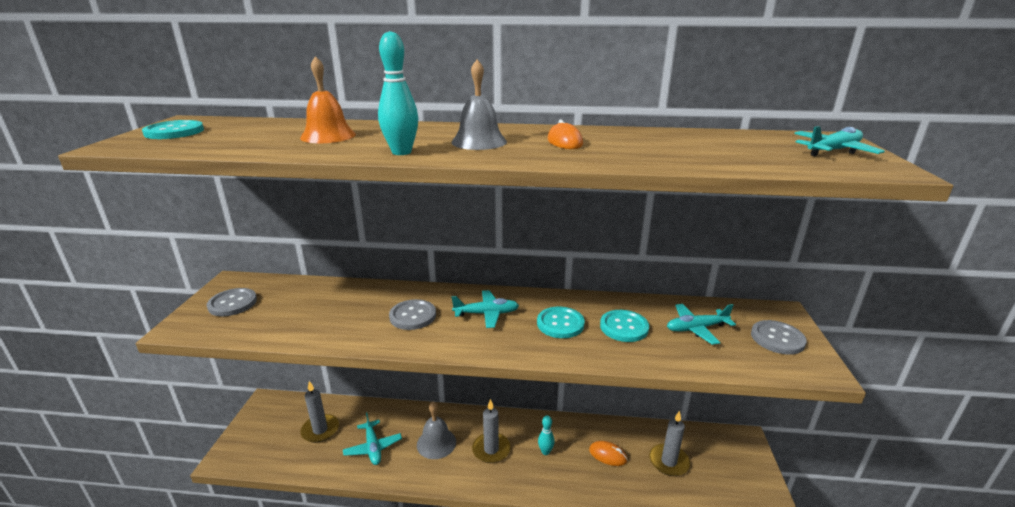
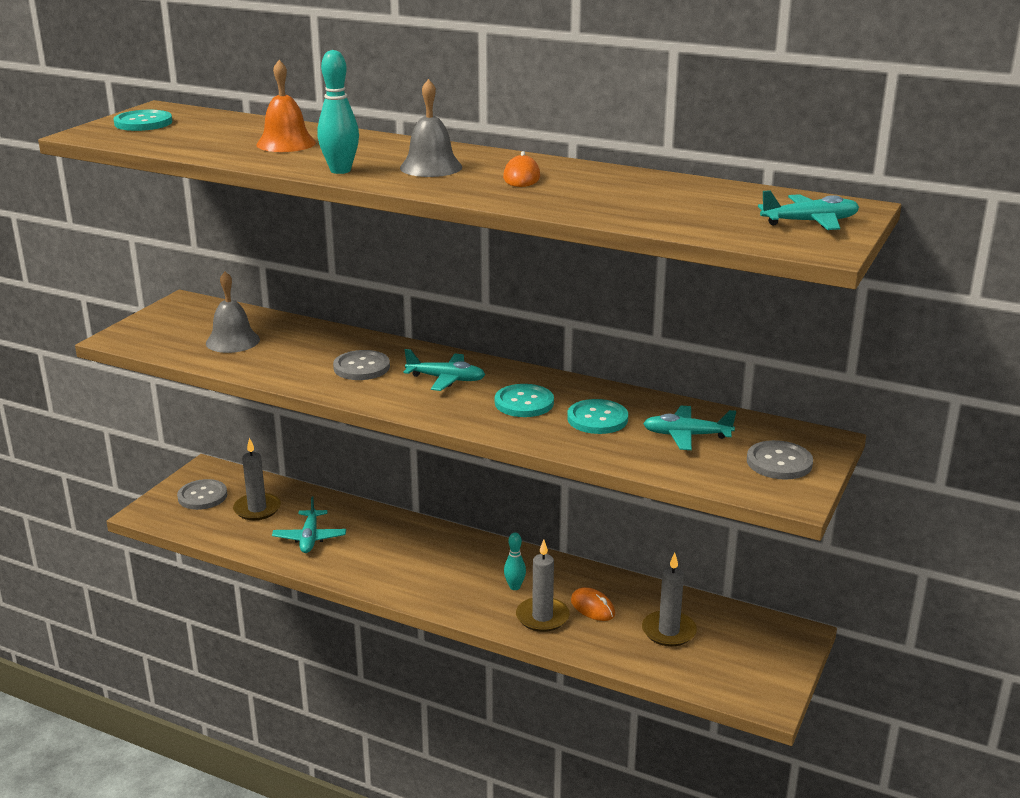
camera: 20 degrees right, 0 degrees up
(232, 303) = (178, 324): grey button -> grey button (202, 496)
(436, 443) = (385, 550): grey bell -> grey bell (232, 341)
(491, 449) = (448, 570): grey candle -> grey candle (542, 617)

